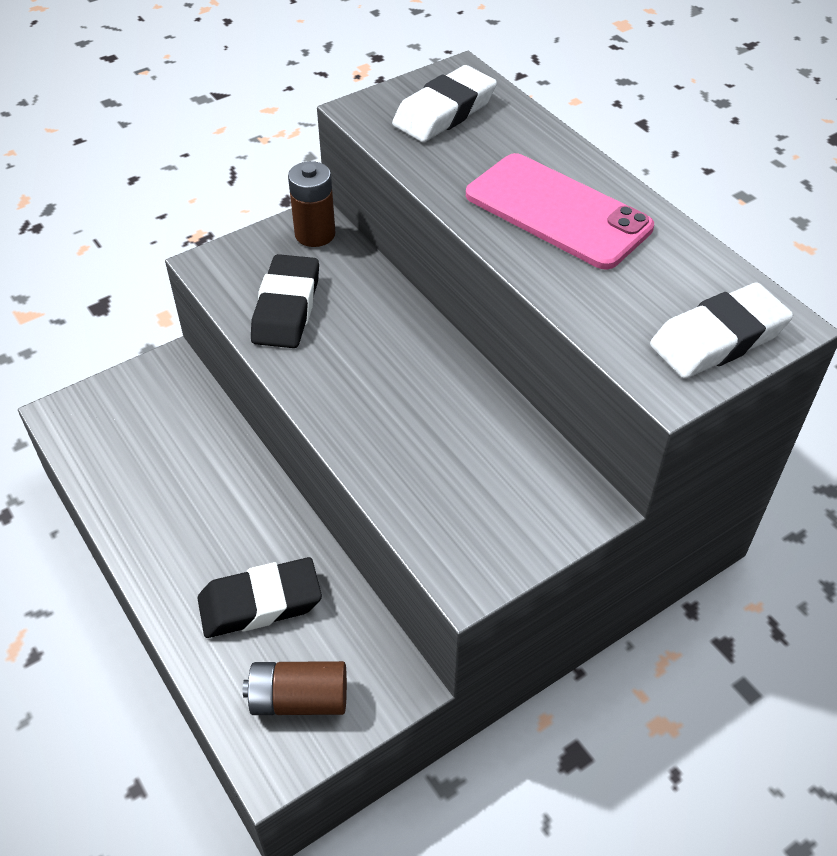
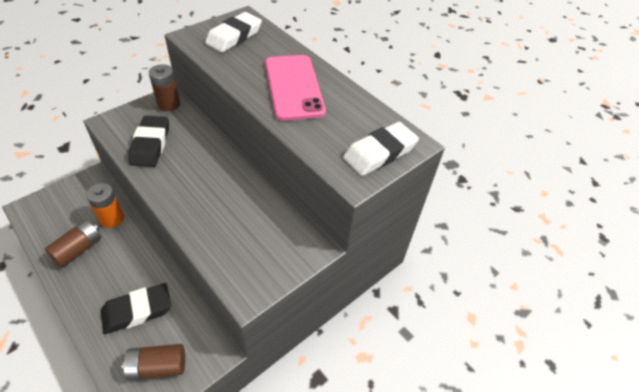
camera: 10 degrees left, 0 degrees up
(153, 491) = (78, 249): none -> brown battery
(208, 440) = (112, 219): none -> orange battery
(557, 211) = (293, 87): pink phone -> pink phone turned 45 degrees clockwise

